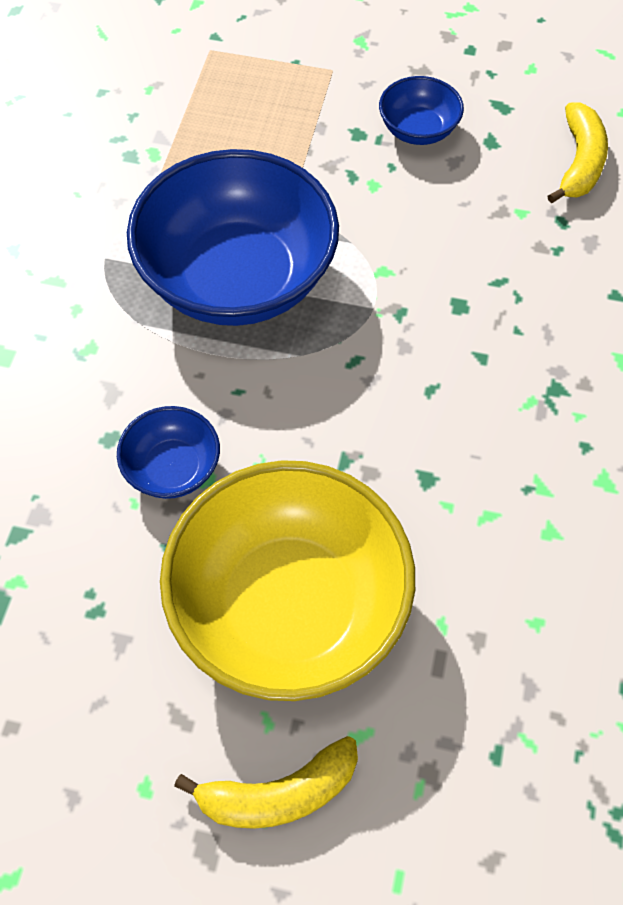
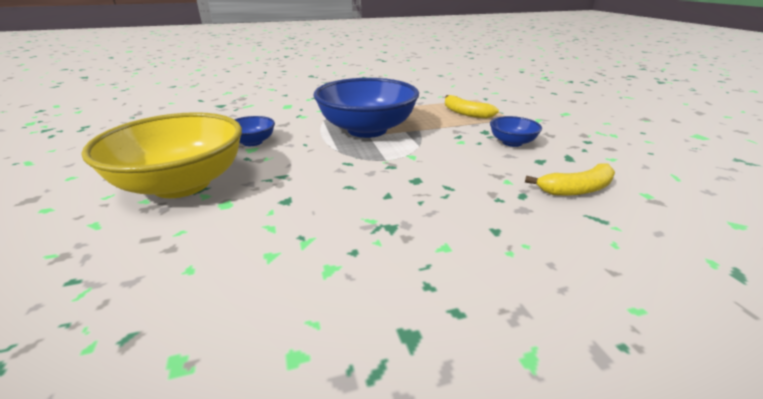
camera: 60 degrees right, 30 degrees down
(278, 793) = (58, 210): yellow banana -> yellow banana (465, 113)

